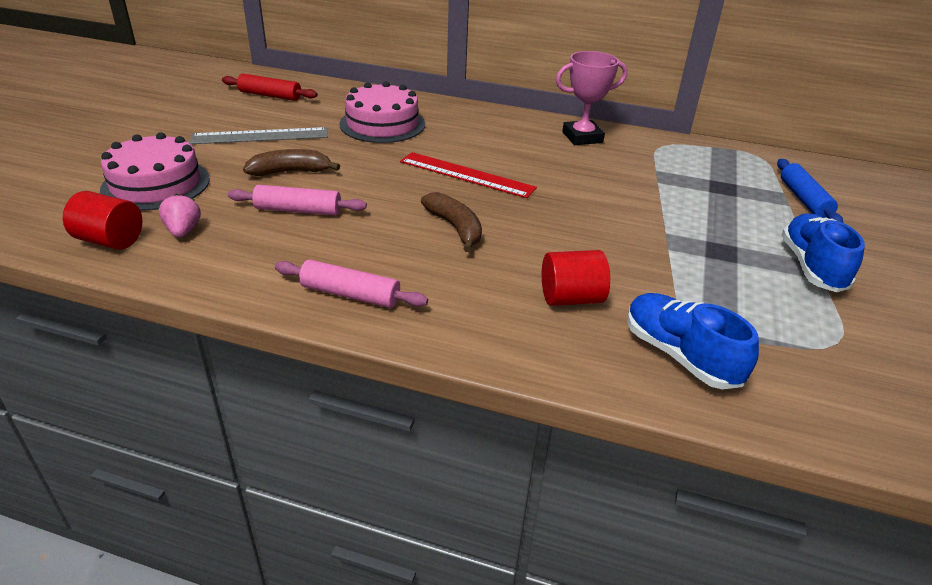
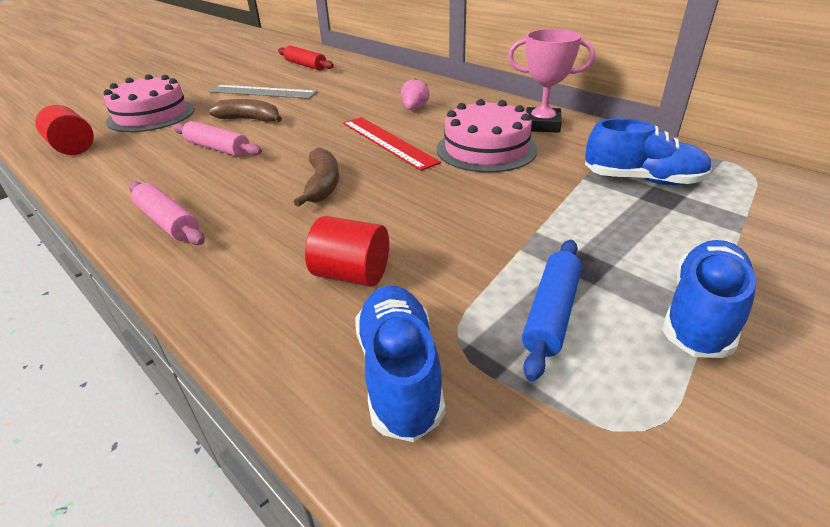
camera: 30 degrees right, 0 degrees up
(183, 231) = (123, 150): pink strawberry -> pink strawberry (414, 108)
(382, 124) = (365, 93): pink cake -> pink cake (486, 149)
(699, 176) = (642, 180): none -> blue shoe
(803, 200) = (769, 230): blue rolling pin -> blue rolling pin (551, 313)

